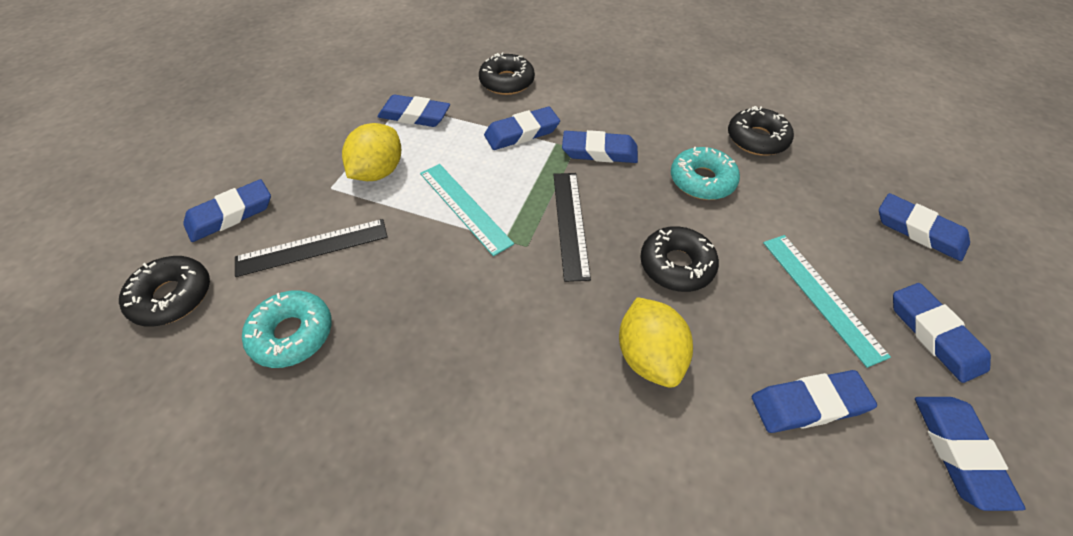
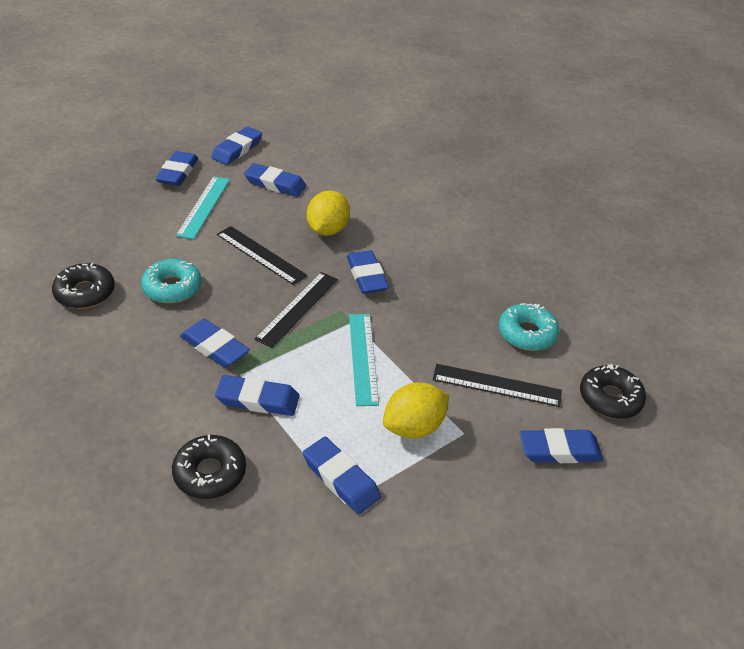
camera: 150 degrees left, 10 degrees down
(676, 265) = (260, 255): black donut -> black ruler
(919, 231) = (97, 201): blue eraser -> blue eraser (366, 276)

